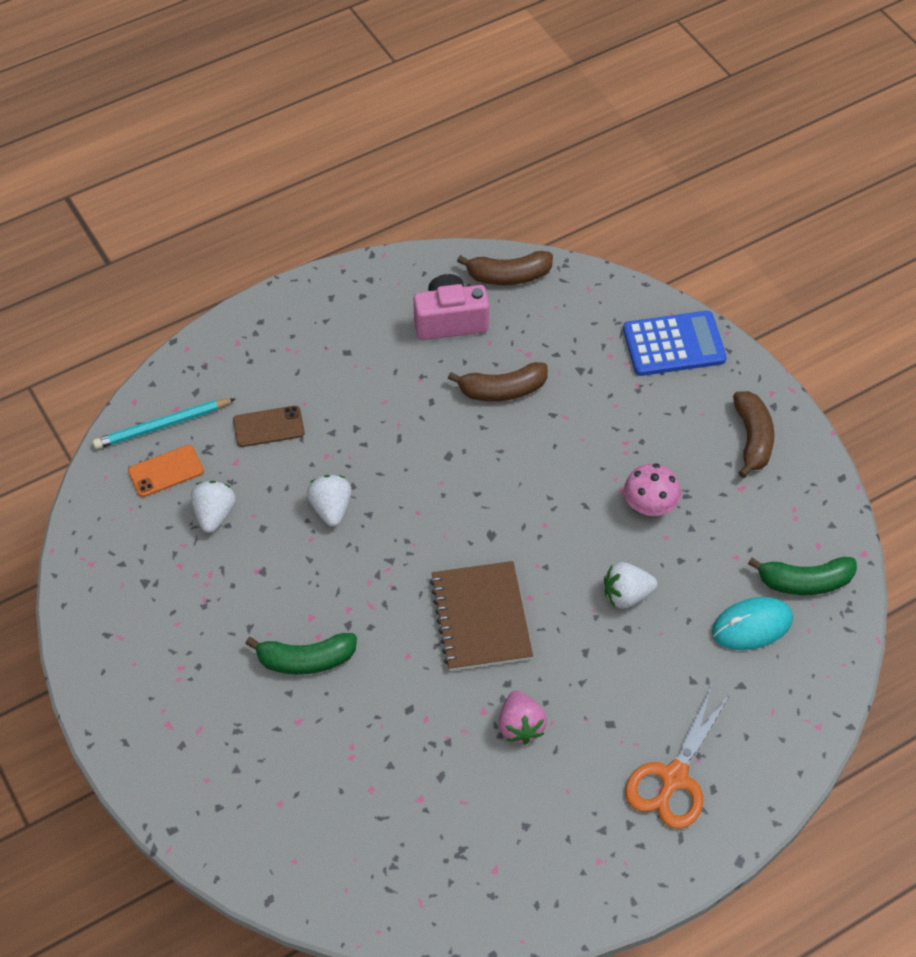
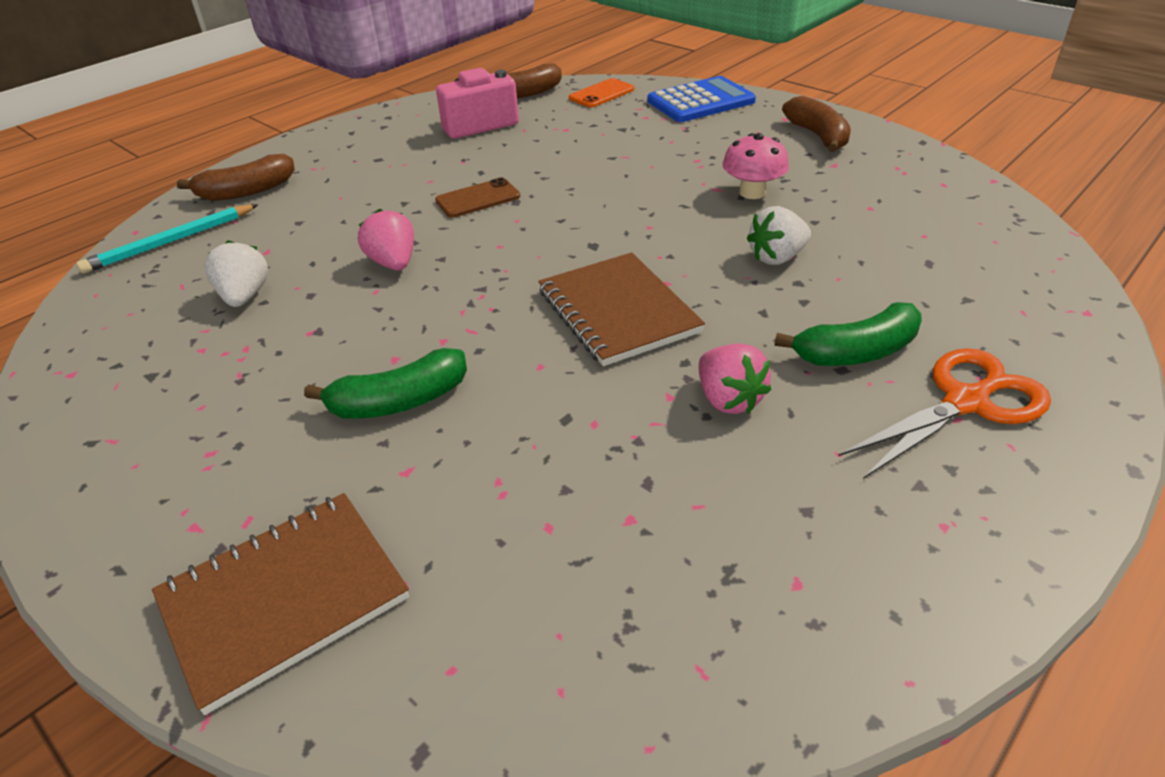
camera: 15 degrees left, 15 degrees down
(166, 471) = (177, 274): orange phone -> orange phone (601, 94)
(214, 790) = (284, 598): none -> brown notebook
(268, 427) = (302, 219): brown phone -> brown phone (478, 199)
(331, 509) = (393, 263): white strawberry -> pink strawberry
(502, 390) = (552, 152): brown banana -> brown banana (246, 191)
(673, 778) = (966, 402): orange scissors -> orange scissors turned 135 degrees counterclockwise
(752, 625) = (933, 250): turquoise mouse -> none
(804, 582) = (956, 209): green banana -> green banana (856, 352)

